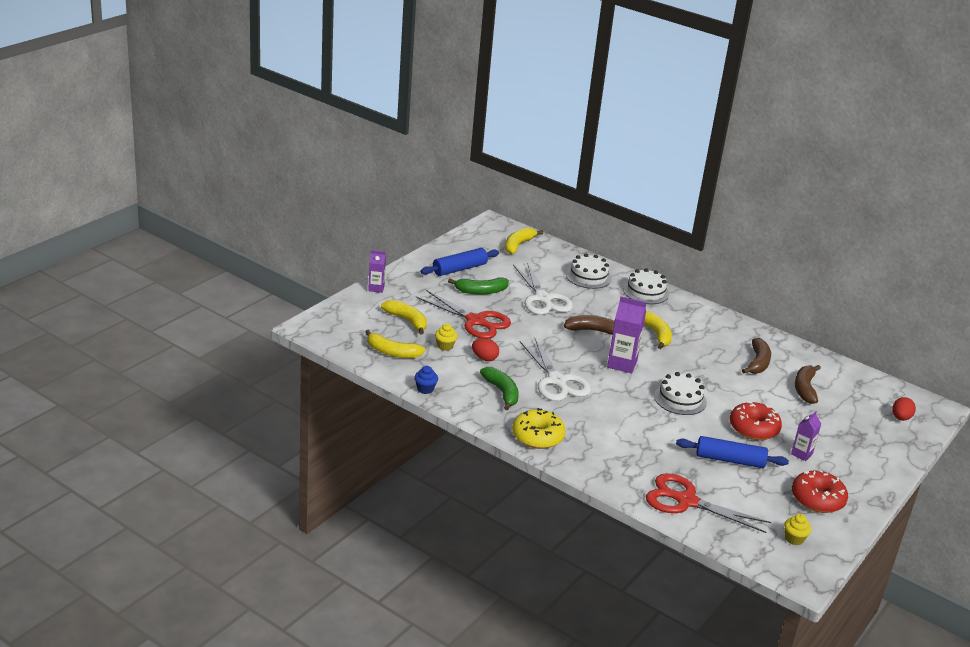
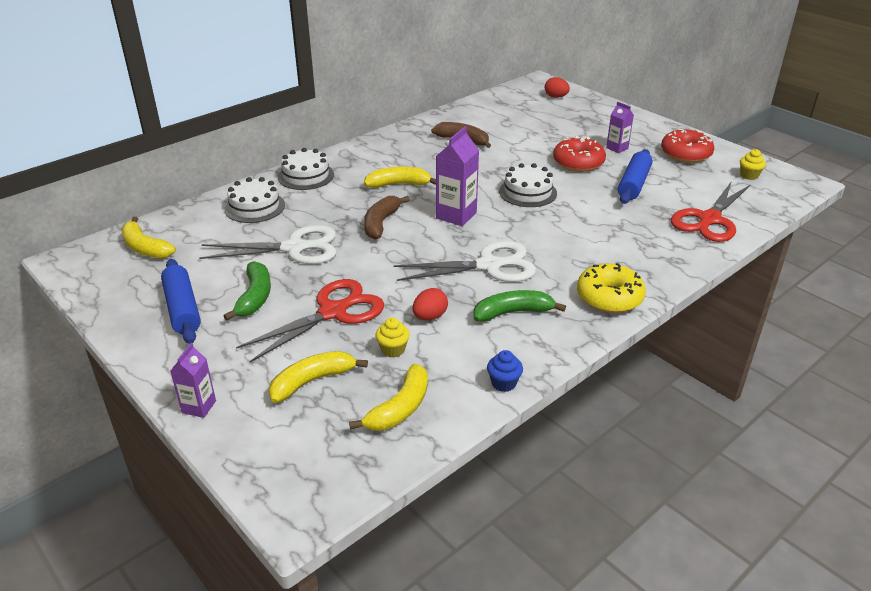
camera: 75 degrees left, 5 degrees up
(805, 389) = (510, 127): brown banana -> none

